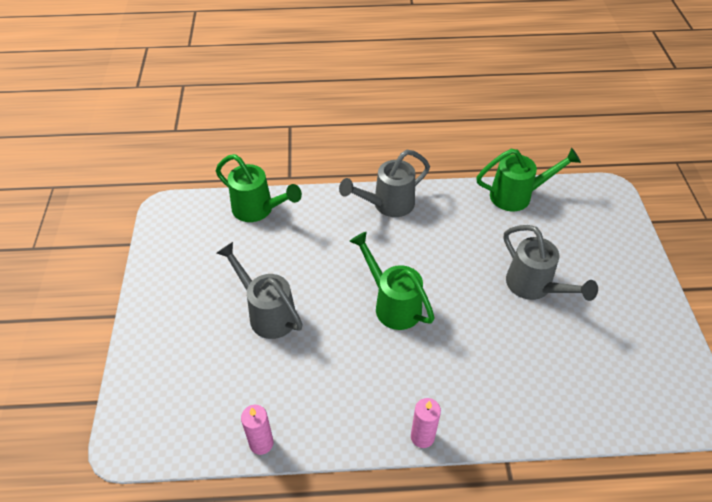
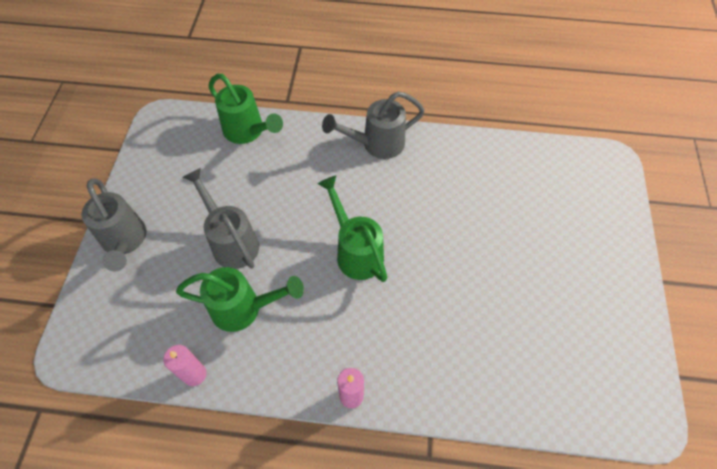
camera: 10 degrees right, 10 degrees up
(517, 196) = (512, 153): green watering can -> green watering can (244, 308)
(534, 287) = (505, 255): grey watering can -> grey watering can (125, 242)

